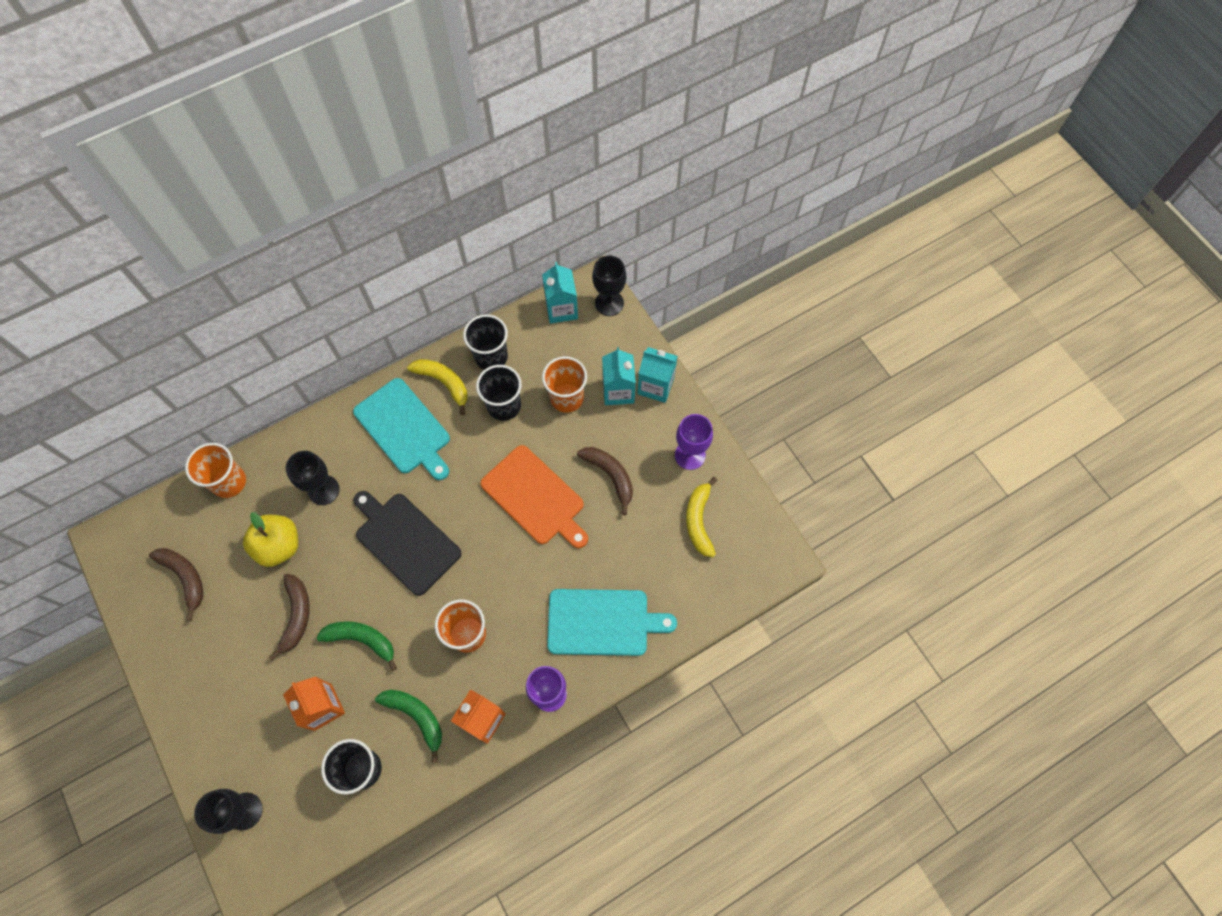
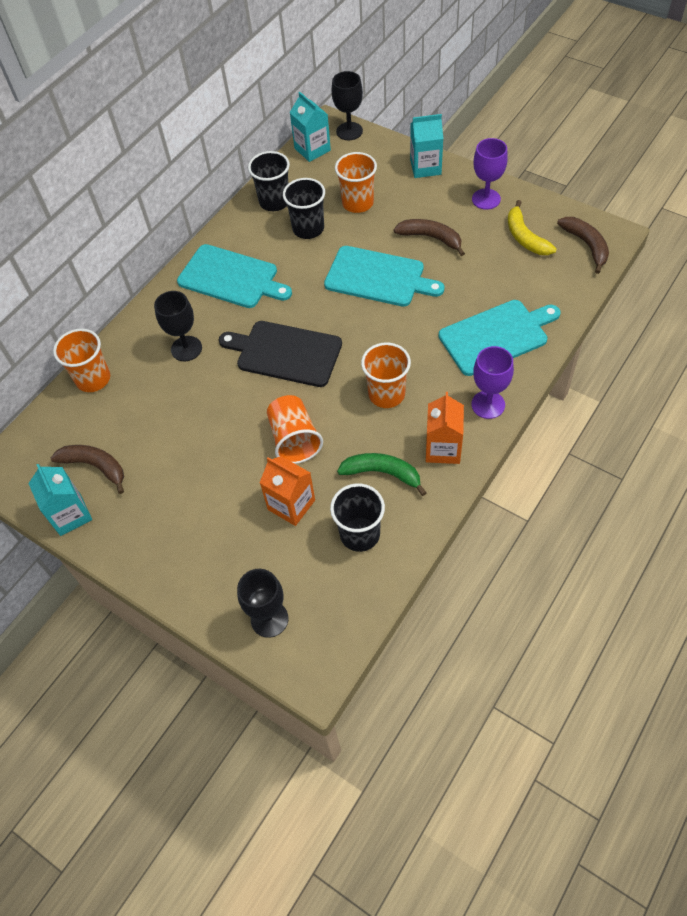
camera: 20 degrees left, 10 degrees down
(279, 546) = (171, 405): yellow apple -> none
(296, 616) = (221, 448): brown banana -> brown banana (586, 245)
(362, 640) = (294, 439): green banana -> orange cup
(444, 383) = (245, 234): yellow banana -> none
(535, 497) = (378, 277): orange cutting board -> turquoise cutting board
(618, 391) = (397, 182): turquoise carton -> turquoise carton (70, 515)

